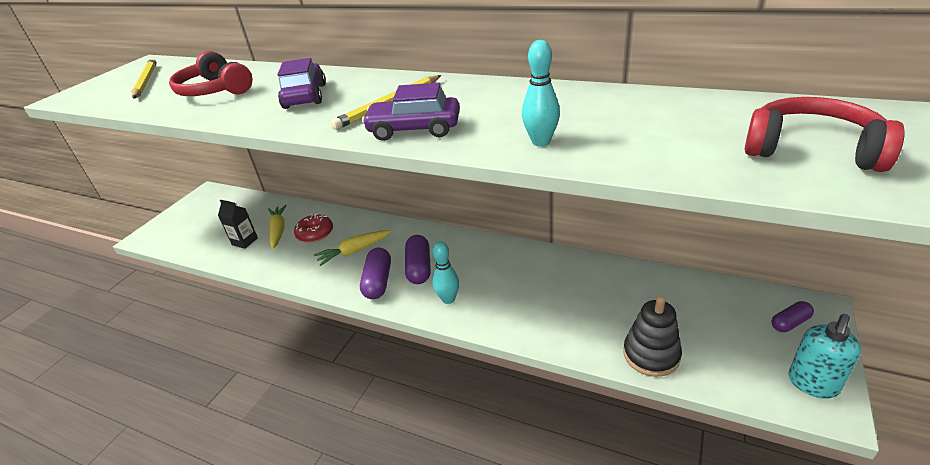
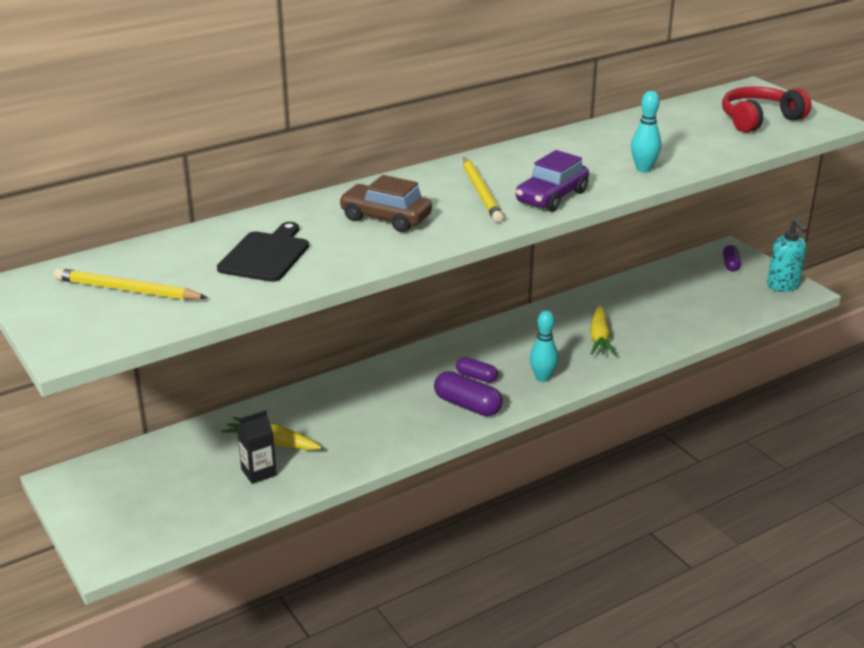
camera: 60 degrees left, 5 degrees down
(215, 90) = (266, 255): red headphones -> black cutting board
(305, 96) = (385, 218): purple car -> brown car
(315, 233) = (319, 419): red donut -> none
(354, 251) = (394, 404): yellow carrot -> yellow carrot (599, 338)
(419, 268) = (476, 377): purple capsule -> purple capsule, size x0.62
(651, 355) = (705, 322): black stacking toy -> none

